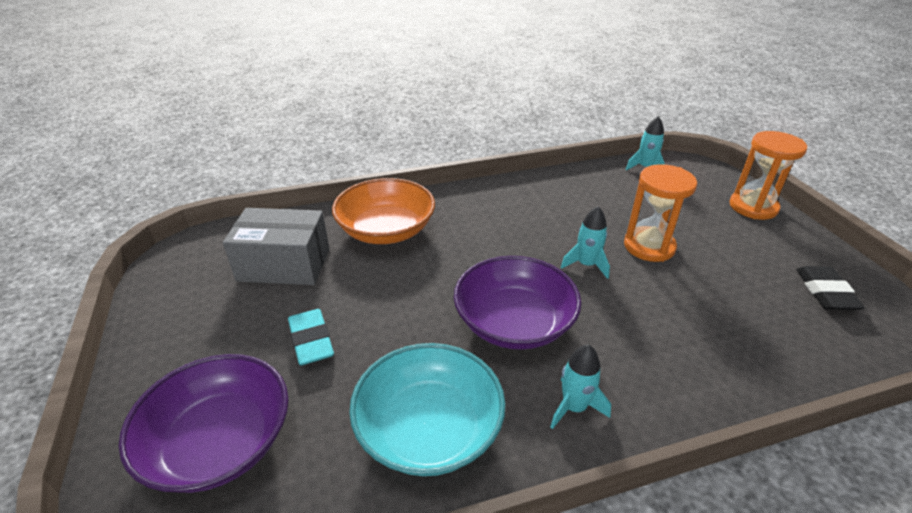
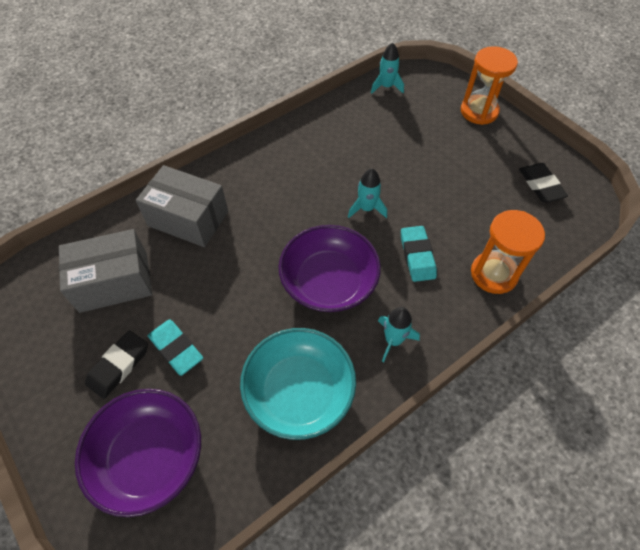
camera: 20 degrees left, 20 degrees up
(243, 339) = (119, 366): none -> black eraser
(386, 230) = (188, 218): orange bowl -> grey box
(635, 325) = (417, 256): none -> turquoise eraser
(649, 246) = (409, 176): orange hourglass -> orange hourglass (493, 274)

